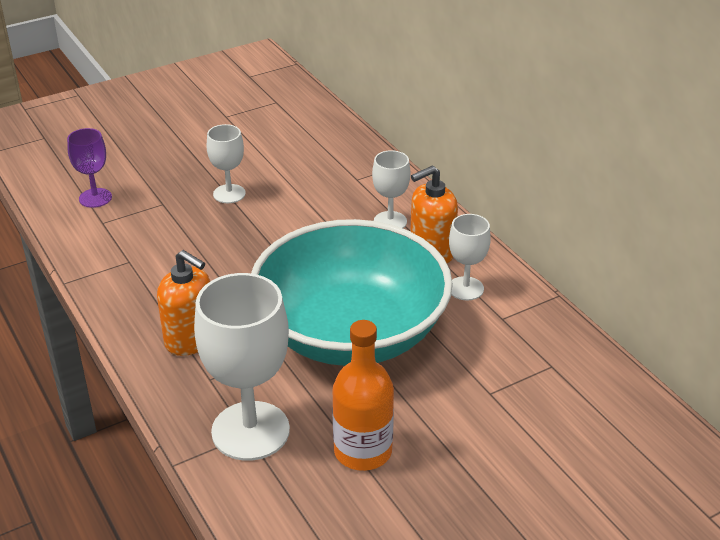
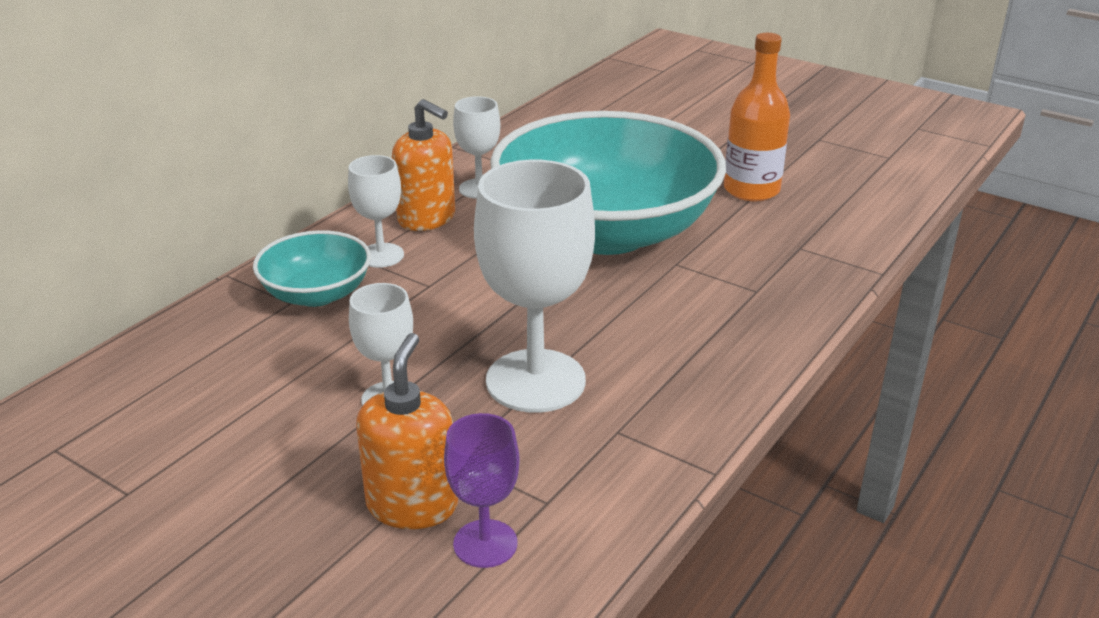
camera: 115 degrees left, 5 degrees down
(190, 339) = (713, 323): orange soap dispenser -> orange soap dispenser (412, 505)
(250, 431) = (794, 246): white goblet -> white goblet (535, 381)
(359, 189) = (316, 294): none -> turquoise bowl

